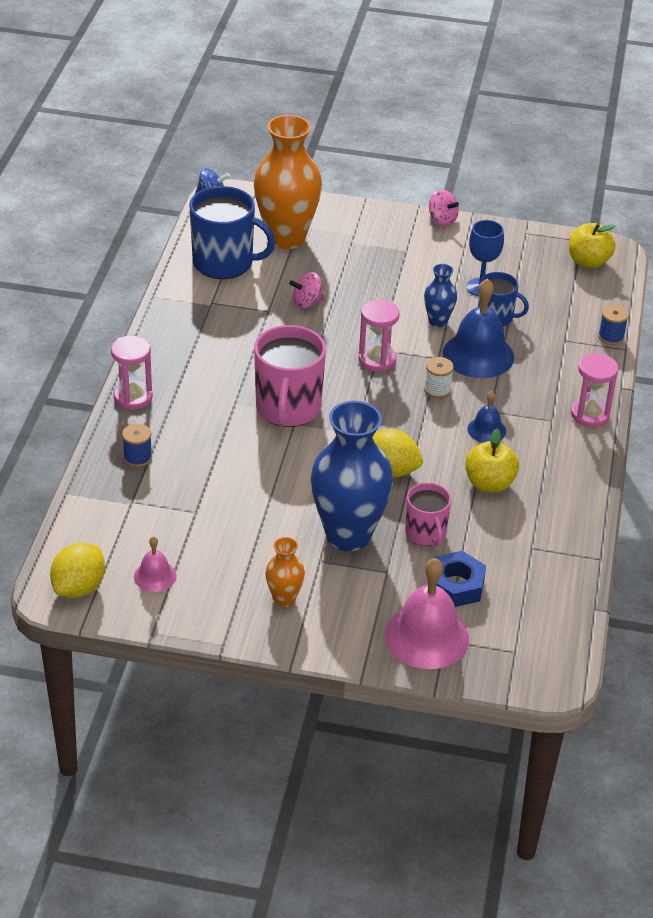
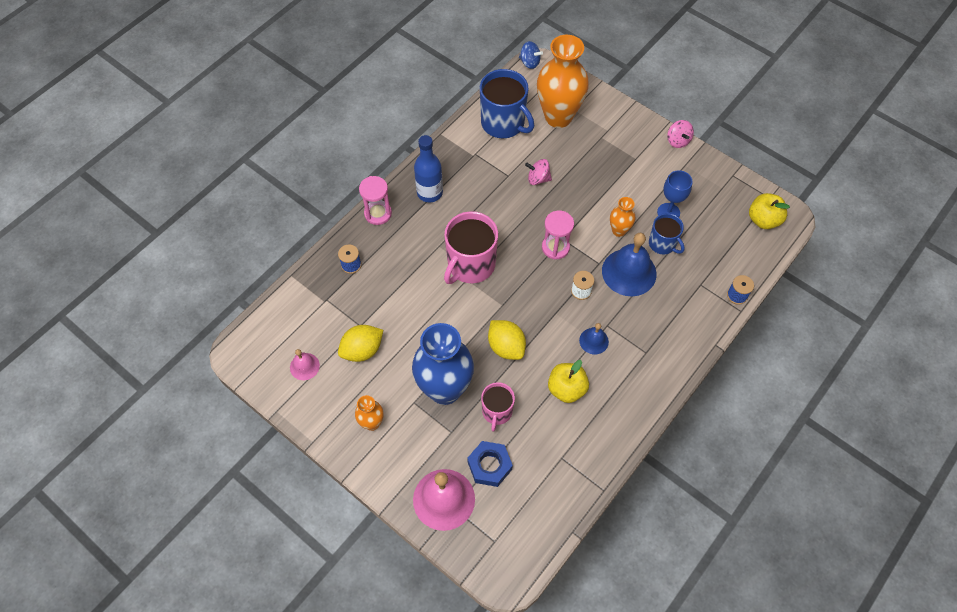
camera: 30 degrees right, 20 degrees up
(79, 587) = (254, 354): yellow lemon -> yellow lemon (362, 350)
(183, 356) = (429, 193): none -> blue bottle
(438, 321) = (619, 231): blue vase -> orange vase
(590, 414) = (676, 359): pink hourglass -> none

